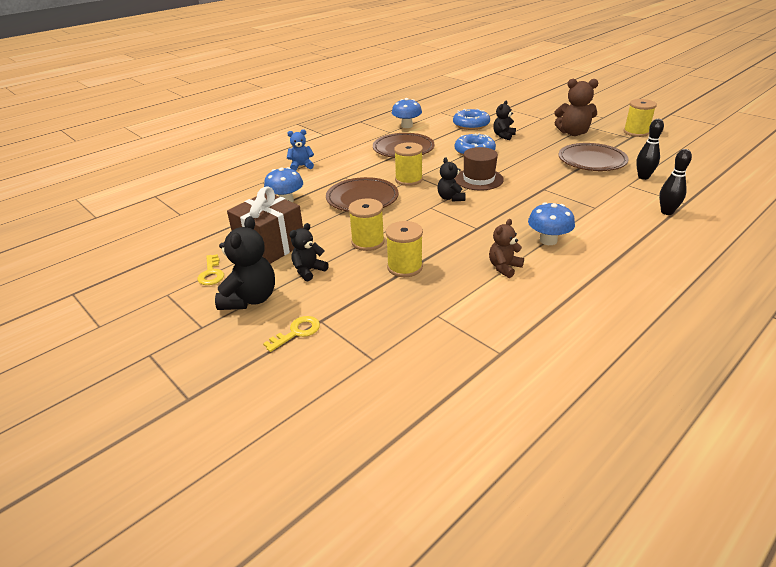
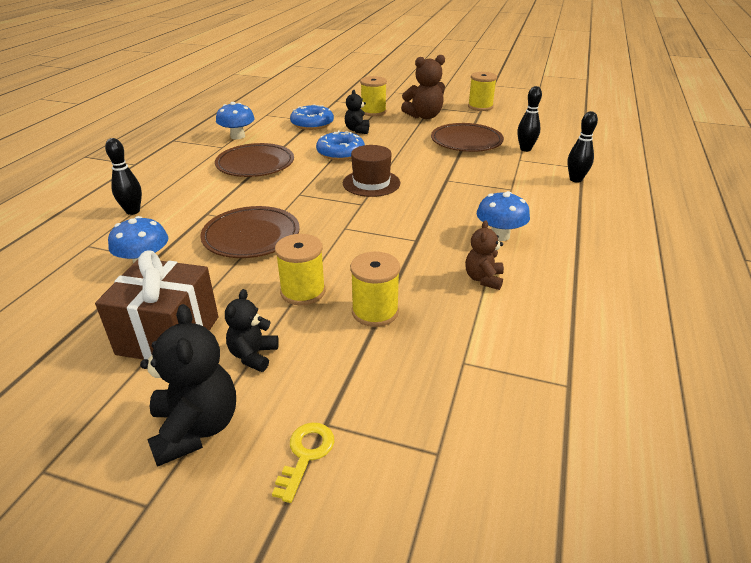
camera: 30 degrees left, 0 degrees up
(211, 273) = (101, 408): yellow key -> none
(301, 166) = (133, 211): blue teddy bear -> black bowling pin
(408, 179) = (291, 200): yellow spool -> yellow spool (373, 112)
(450, 198) = (358, 211): black teddy bear -> none

